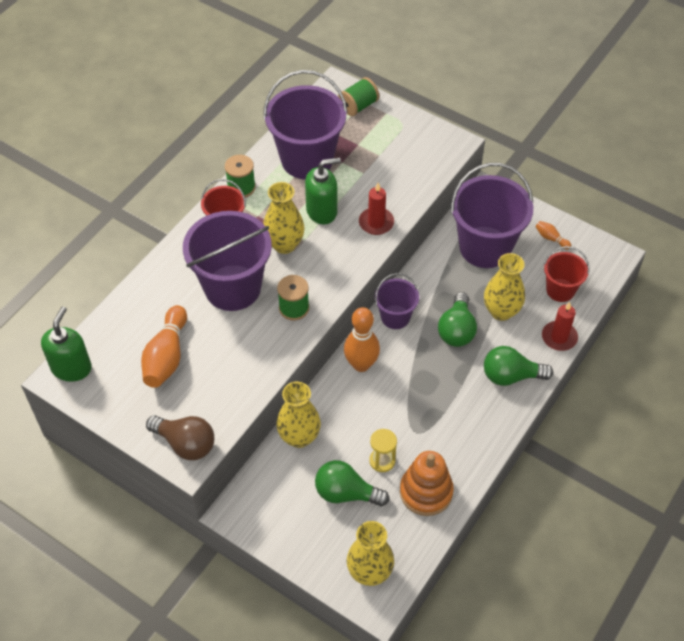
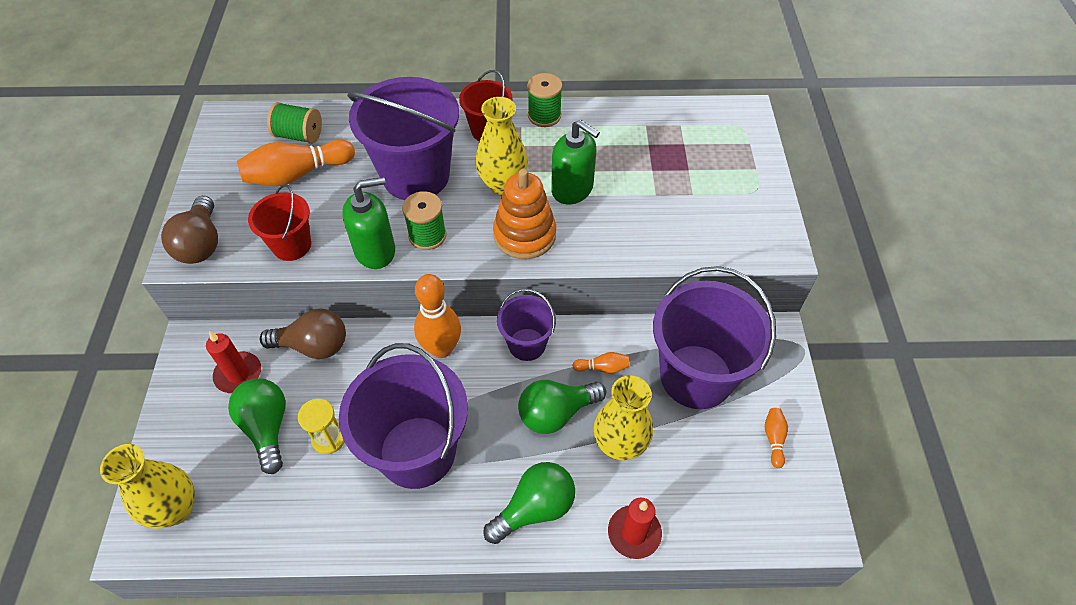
camera: 55 degrees right, 0 degrees up
(71, 368) = (241, 120): green soap dispenser -> green soap dispenser (375, 251)
(299, 437) = (313, 346): yellow vase -> brown light bulb
(307, 159) = (627, 142): purple bucket -> purple bucket (417, 452)
(358, 106) = (739, 142): green spool -> green spool (299, 135)
(376, 223) = (598, 241): red candle -> red candle (238, 374)
(426, 492) = (312, 507): orange stacking toy -> orange stacking toy (524, 235)
(443, 288) = (602, 368): none -> orange bowling pin
(511, 376) = (535, 508): green light bulb -> green light bulb turned 90 degrees clockwise
(560, 290) = (706, 494): red bucket -> red bucket (292, 245)

